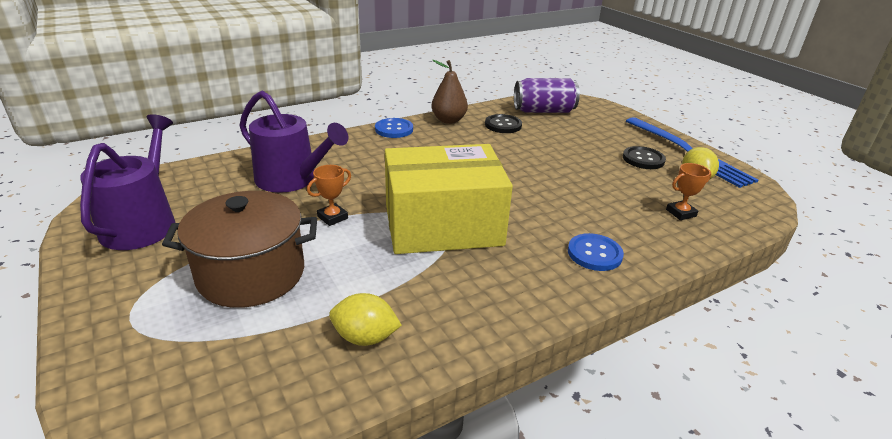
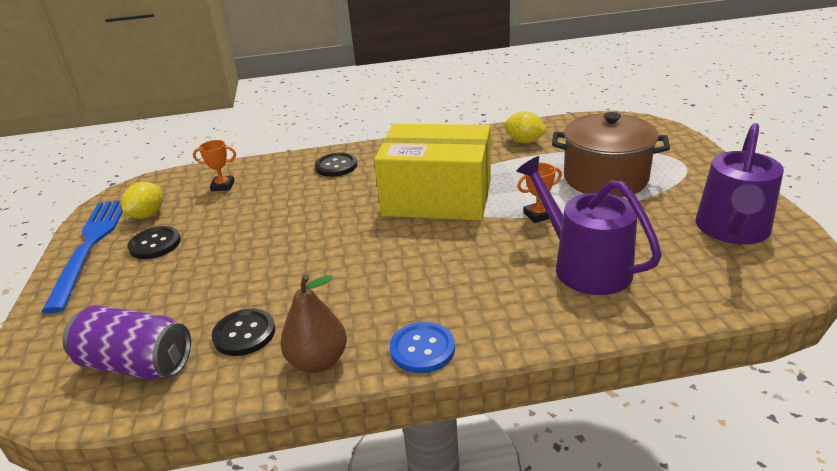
camera: 155 degrees left, 0 degrees up
(594, 254) = (336, 166): blue button -> black button

